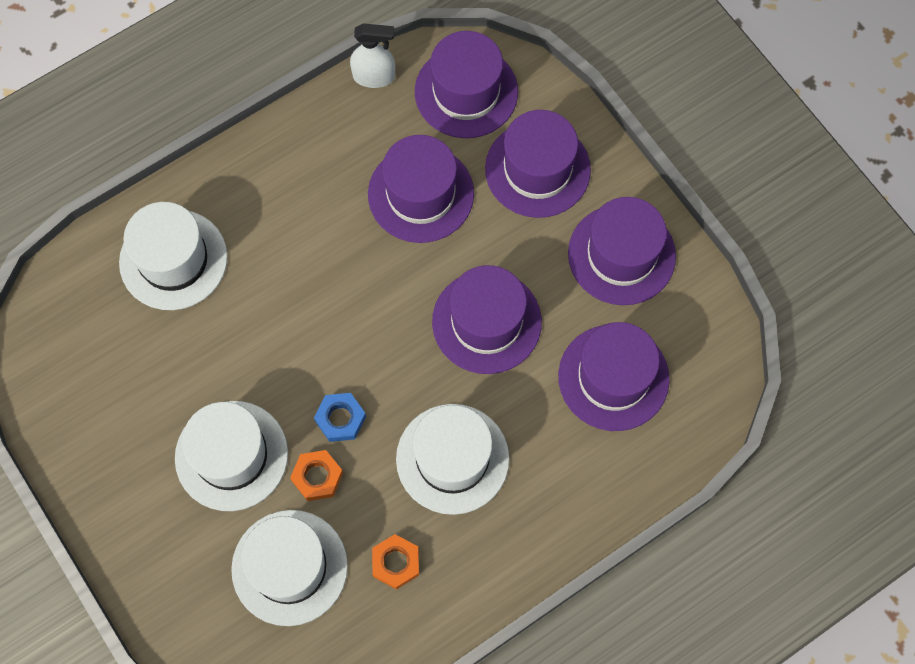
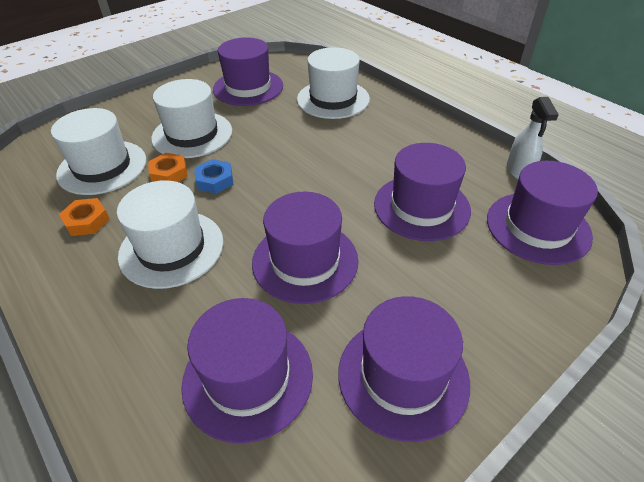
camera: 85 degrees right, 25 degrees down
(537, 169) = (480, 288): purple hat -> purple hat (248, 87)

